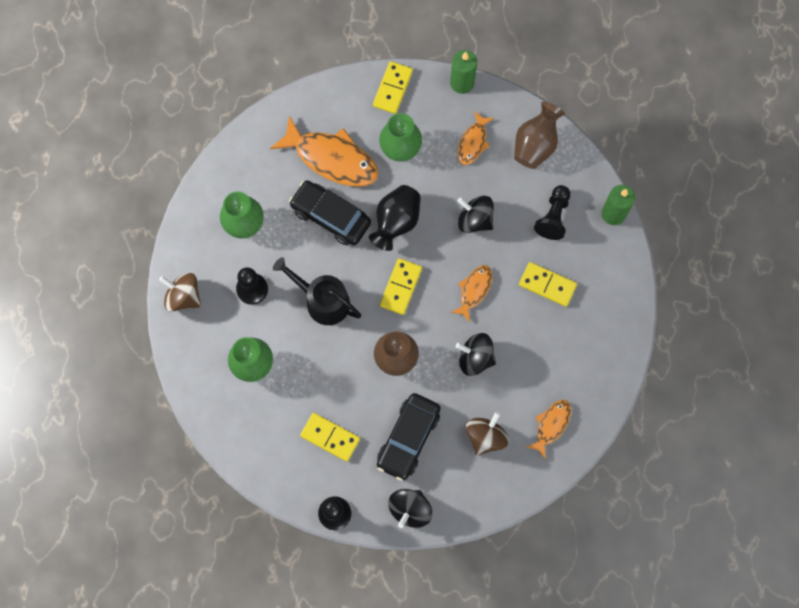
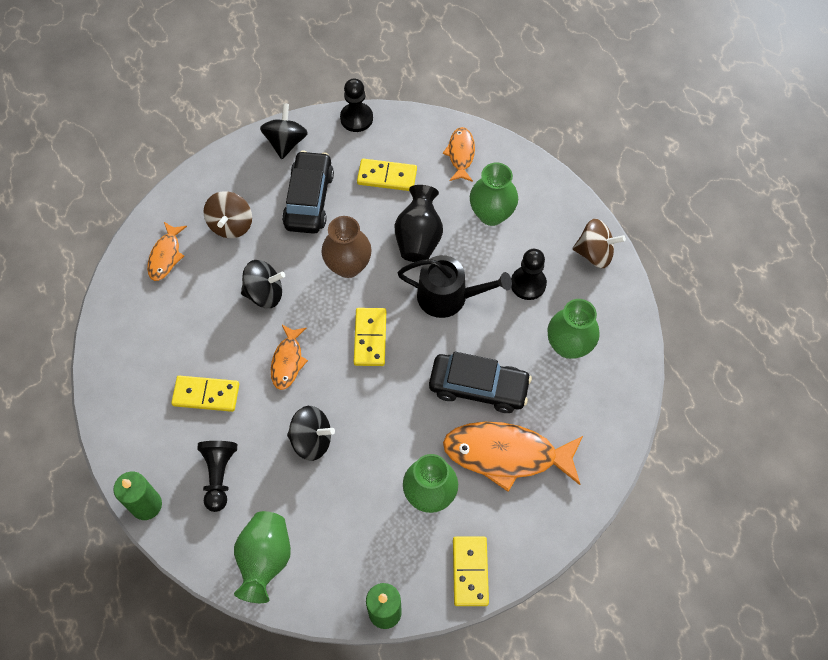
camera: 160 degrees right, 10 degrees down
(396, 222) = (402, 406): black vase -> black vase (419, 238)
(473, 142) = (344, 535): orange fish -> orange fish (460, 154)
(535, 145) = (265, 560): brown vase -> green vase

